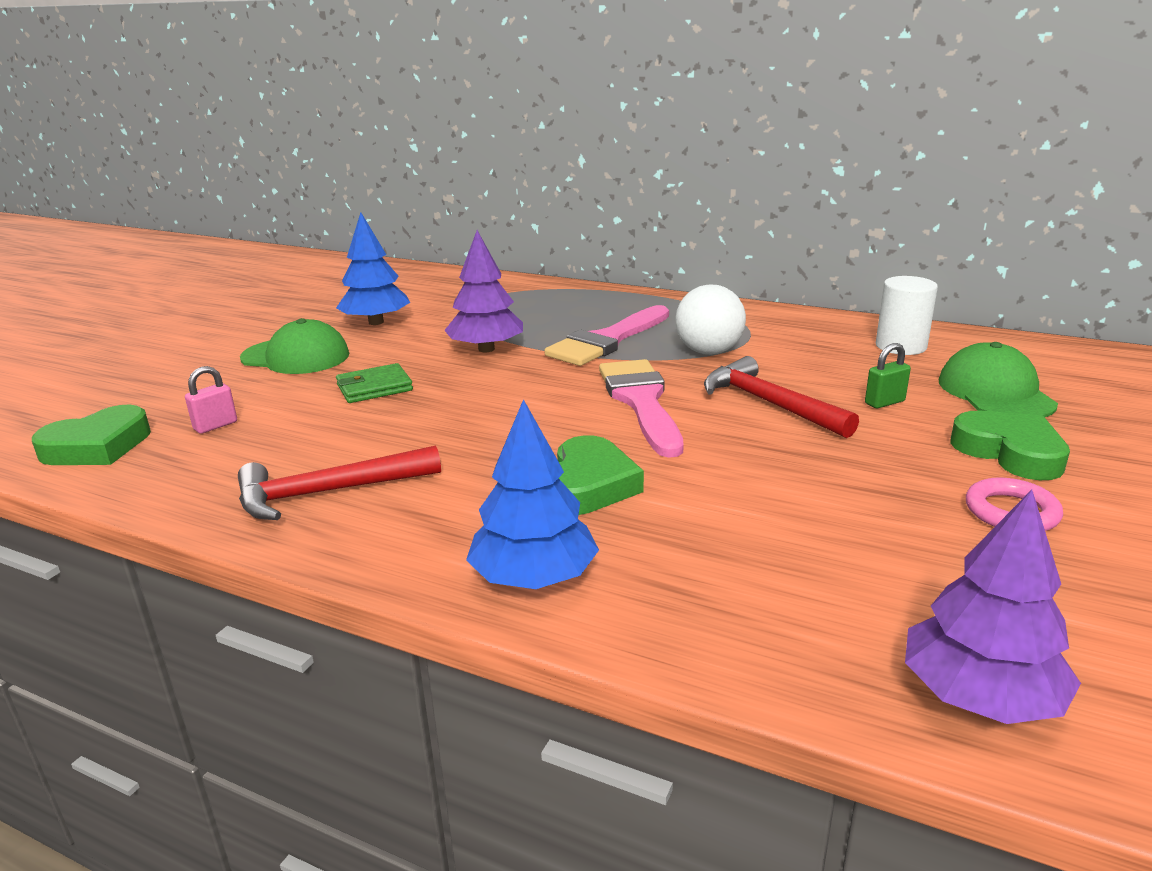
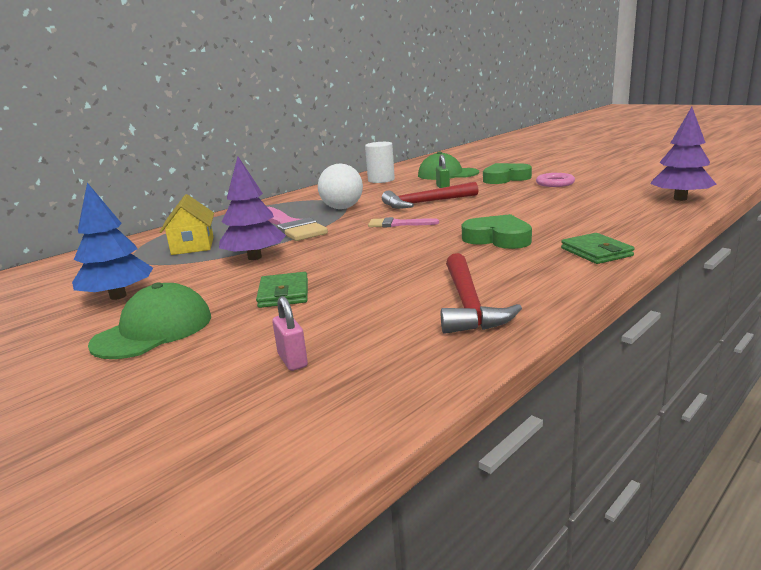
camera: 70 degrees left, 5 degrees down
(97, 446) = (278, 431): green heart -> none
(523, 312) = (193, 246): none -> yellow house
(534, 578) = (596, 252): blue tree -> green wallet
(641, 402) = (398, 224): pink brush -> pink brush, size x0.54

